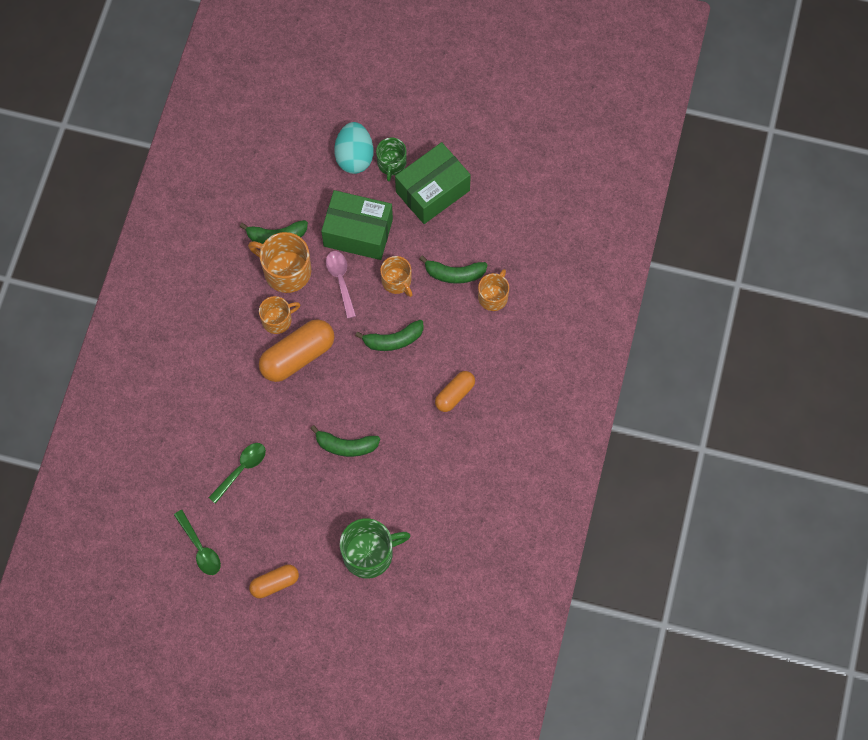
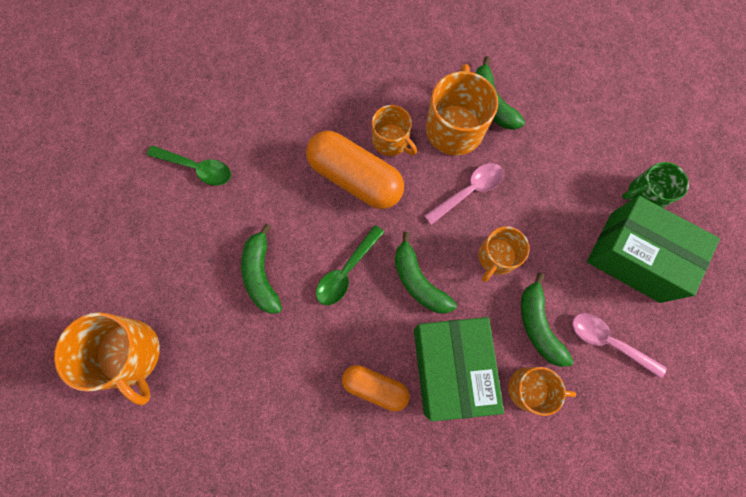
camera: 70 degrees right, 5 degrees up
(200, 548) = (91, 159): green spoon -> green spoon (346, 271)
(274, 583) = (66, 255): orange capsule -> none
(354, 157) = (630, 150): turquoise egg -> none
(358, 233) = (538, 189): green box -> green box (450, 367)
(369, 553) = (129, 355): green mug -> orange mug
(482, 234) = (608, 341): none -> pink spoon

